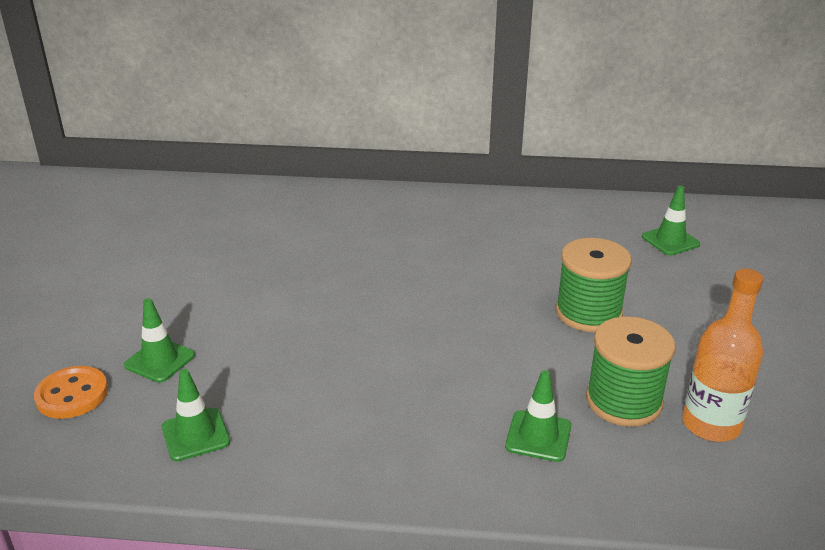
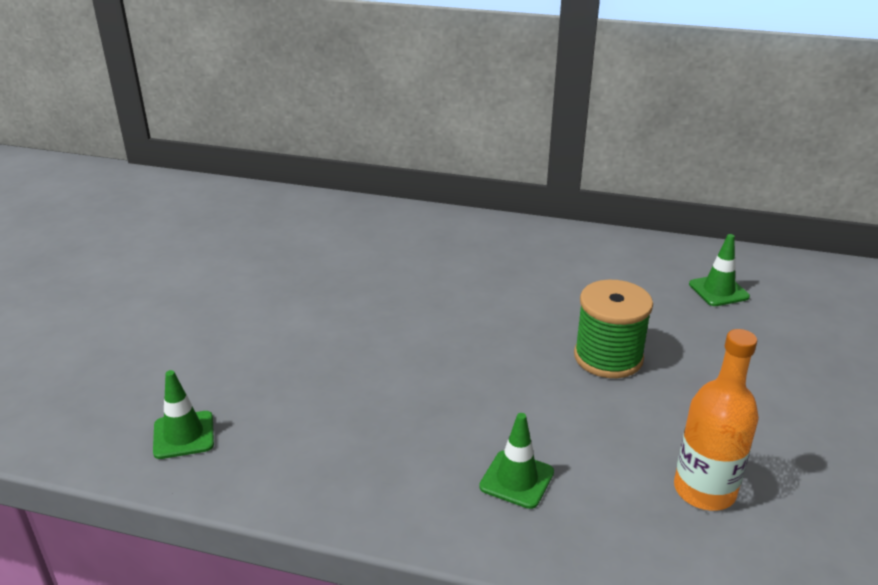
camera: 10 degrees right, 0 degrees up
(72, 395) = (85, 383): orange button -> none
(160, 360) = (174, 359): green traffic cone -> none
(623, 401) = (617, 454): green spool -> none

